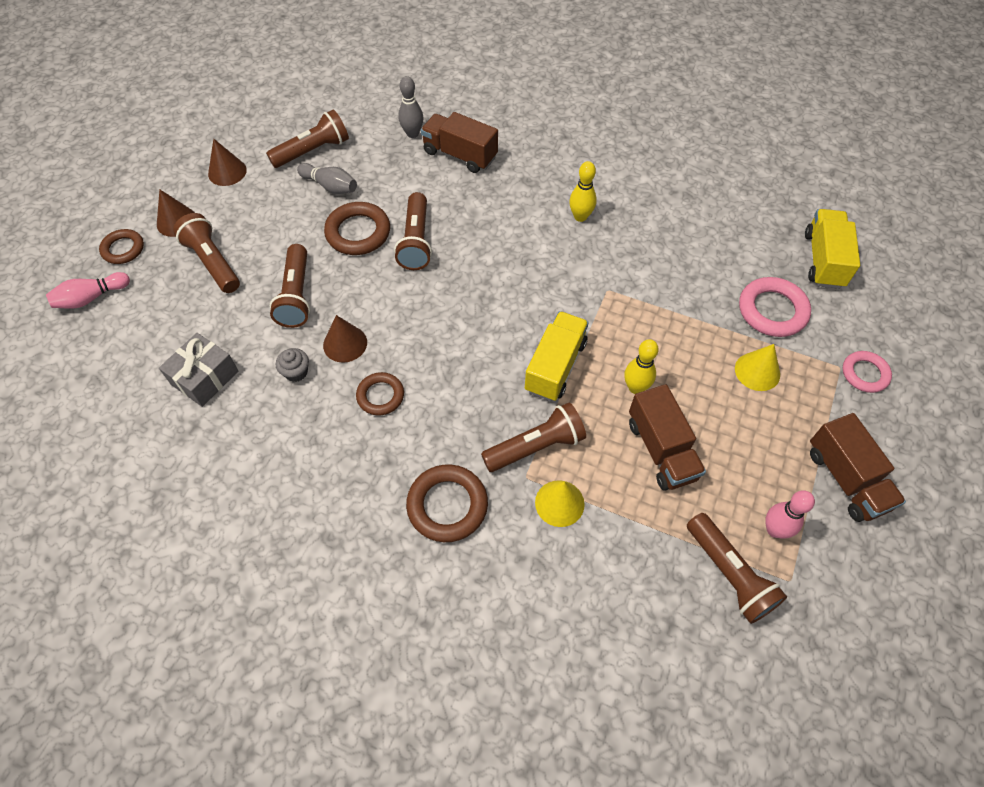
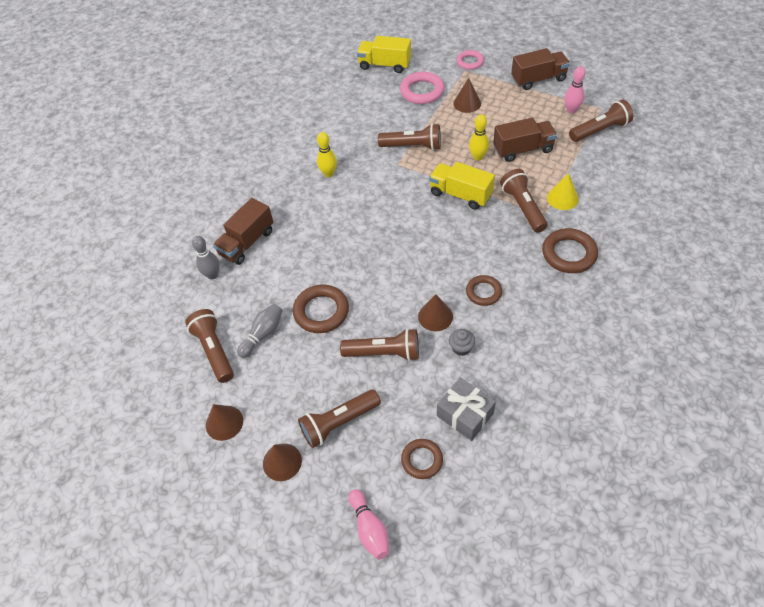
camera: 80 degrees left, 5 degrees down
(123, 249) = (310, 508): brown ring -> brown ring (422, 460)
(416, 241) = (337, 272): brown flashlight -> brown flashlight (412, 146)
(757, 371) = (467, 103): yellow cone -> brown cone

